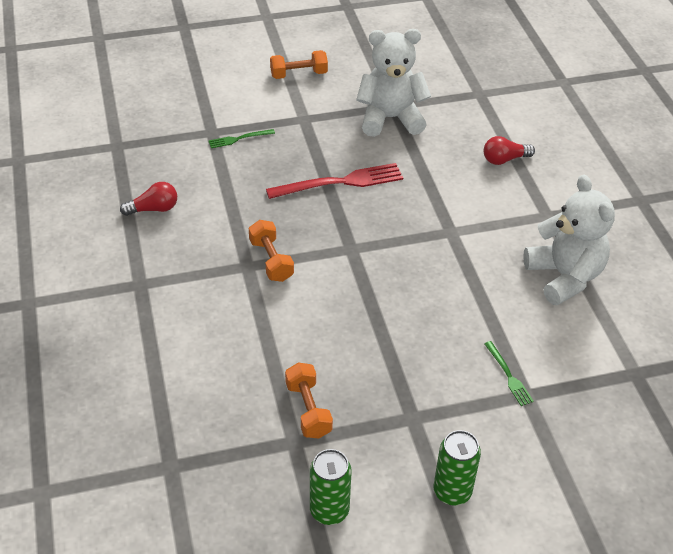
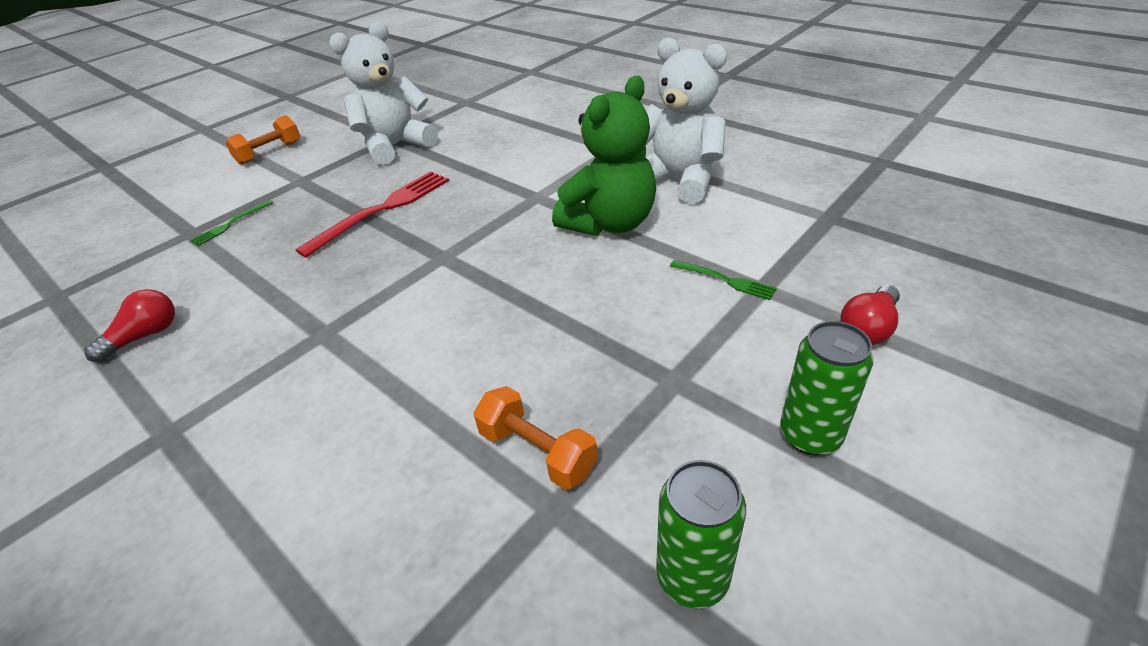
camera: 30 degrees left, 5 degrees down
(271, 260) = (352, 312): orange dumbbell -> none
(479, 286) = (610, 223): none -> green teddy bear
(504, 159) = (533, 130): red light bulb -> red light bulb (868, 328)

